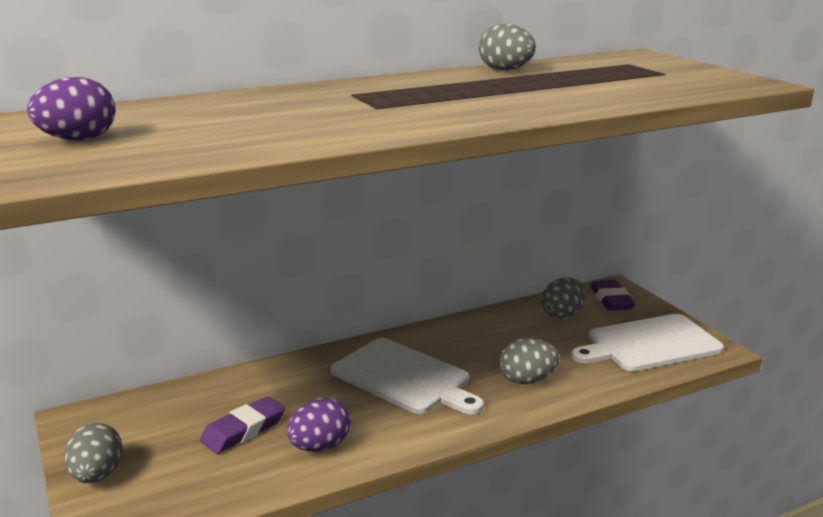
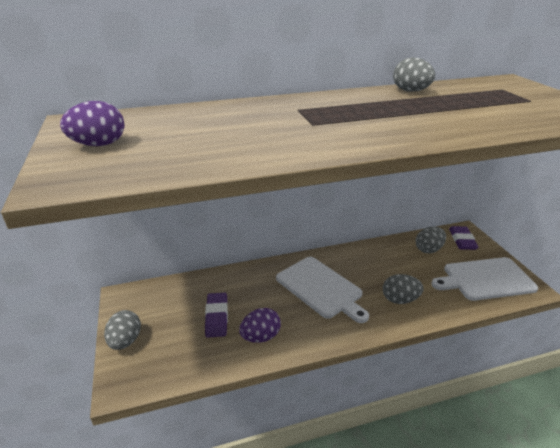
camera: 10 degrees right, 10 degrees up
(243, 430) = (216, 317): purple eraser -> purple eraser turned 60 degrees counterclockwise

